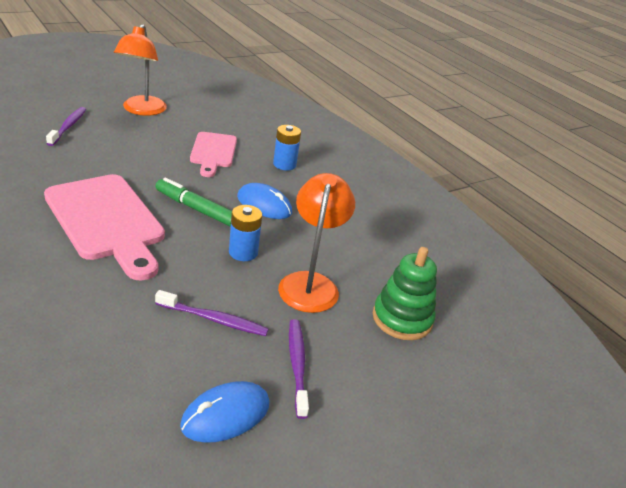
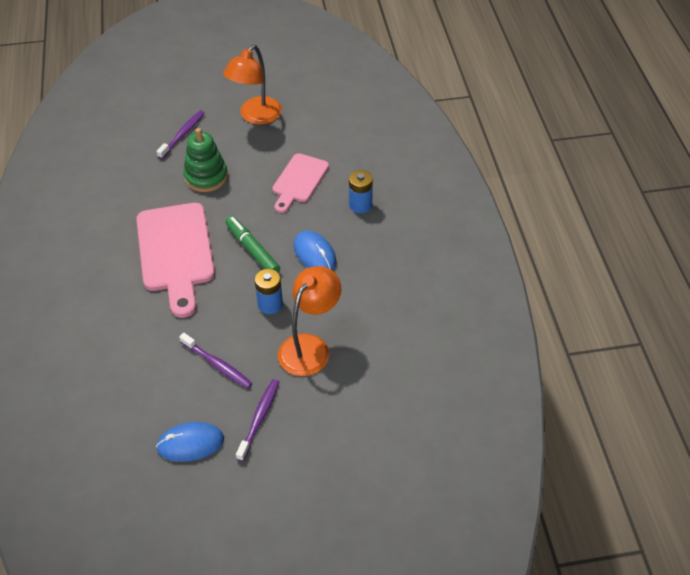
camera: 30 degrees right, 15 degrees up
(402, 319) = (368, 397): green stacking toy -> green stacking toy (206, 177)

